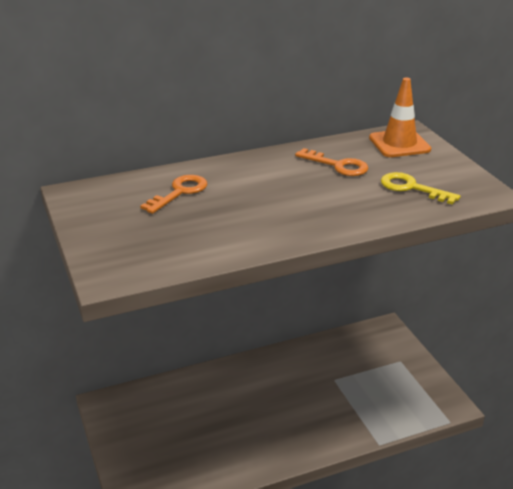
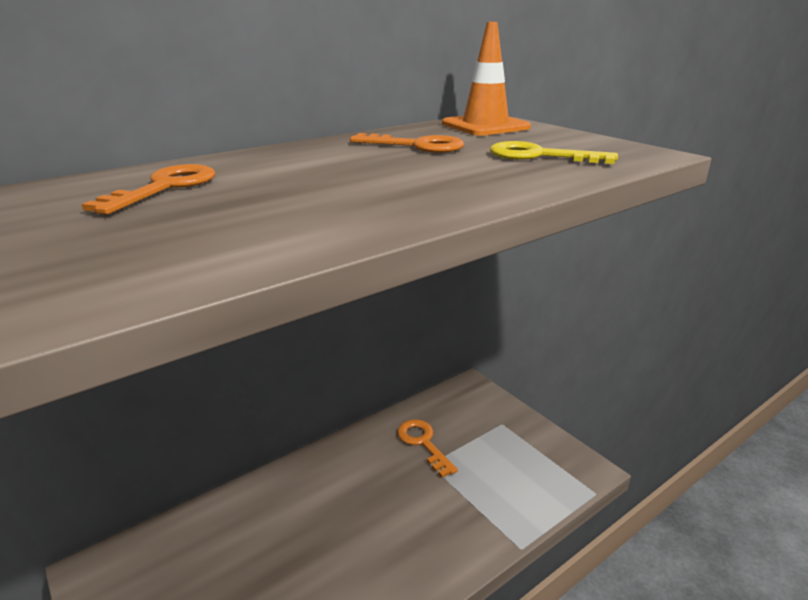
camera: 15 degrees left, 5 degrees down
(334, 364) = (423, 443): none -> orange key

